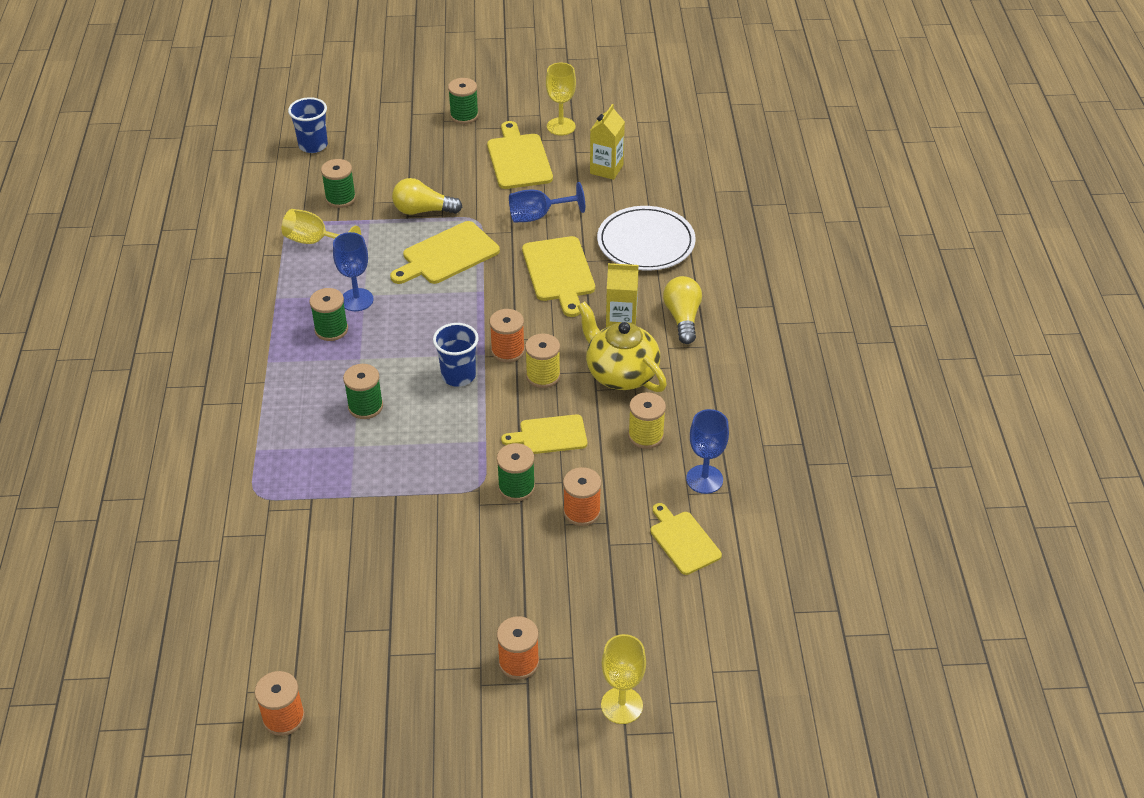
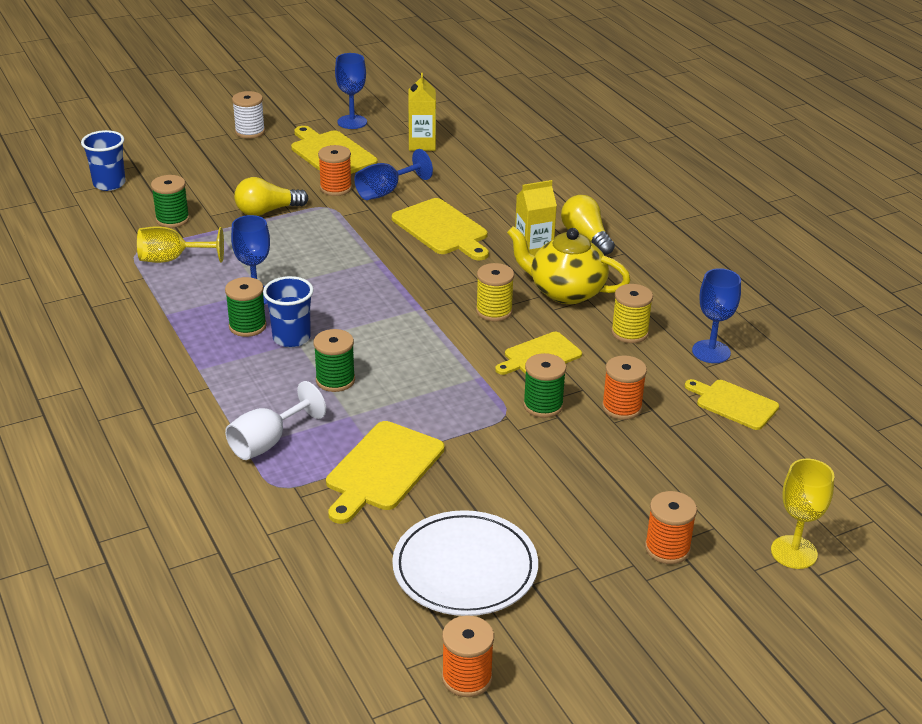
camera: 25 degrees left, 10 degrees down
(275, 450) = (267, 442): none -> white goblet
(447, 255) = (320, 240): yellow cutting board -> yellow cutting board (382, 469)
(458, 376) = (410, 331): blue cup -> blue cup (291, 338)
(464, 116) = (250, 132): green spool -> white spool
(508, 351) = (443, 300): orange spool -> orange spool (336, 188)
(561, 126) = (352, 122): yellow goblet -> blue goblet
(646, 242) = (504, 189): white plate -> white plate (465, 568)

